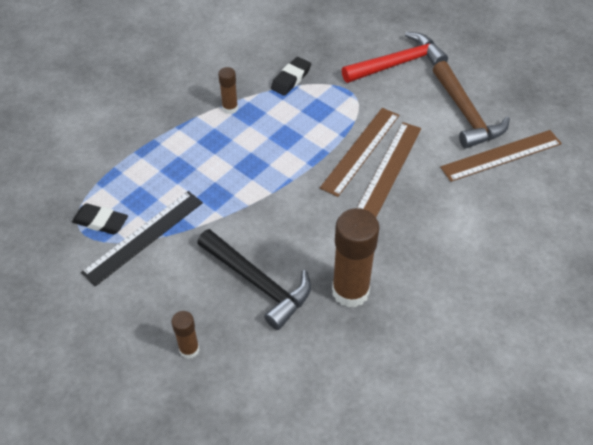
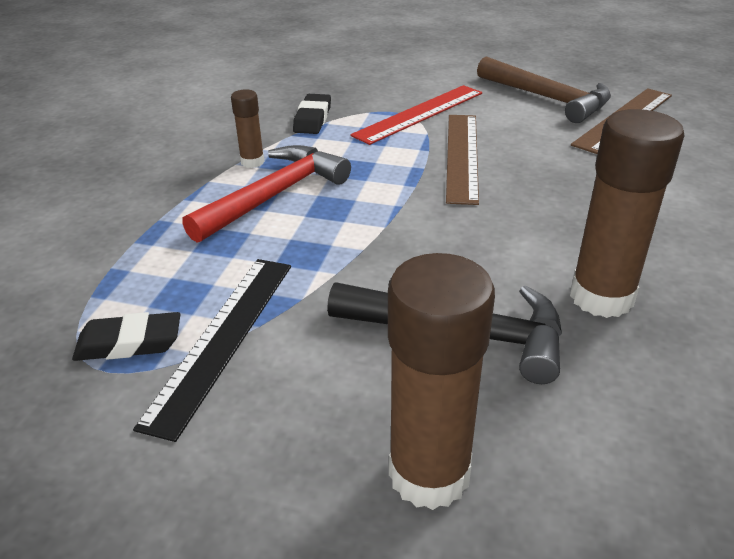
camera: 25 degrees left, 15 degrees down
(189, 349) = (429, 474): brown glue stick -> brown glue stick, size x1.97
(364, 98) = (419, 113): none -> red ruler
(389, 168) = (514, 162): brown ruler -> none
(397, 64) = (429, 80): red hammer -> red hammer (274, 196)

